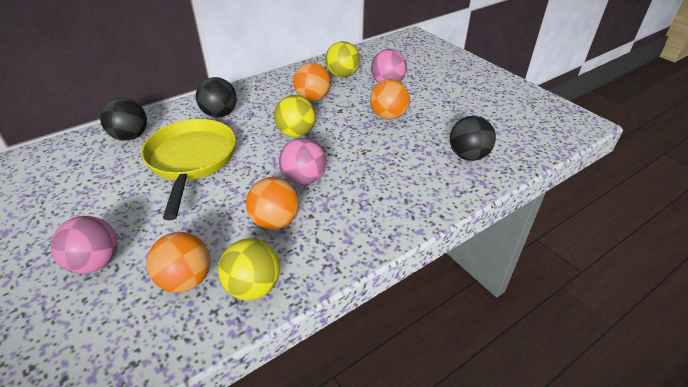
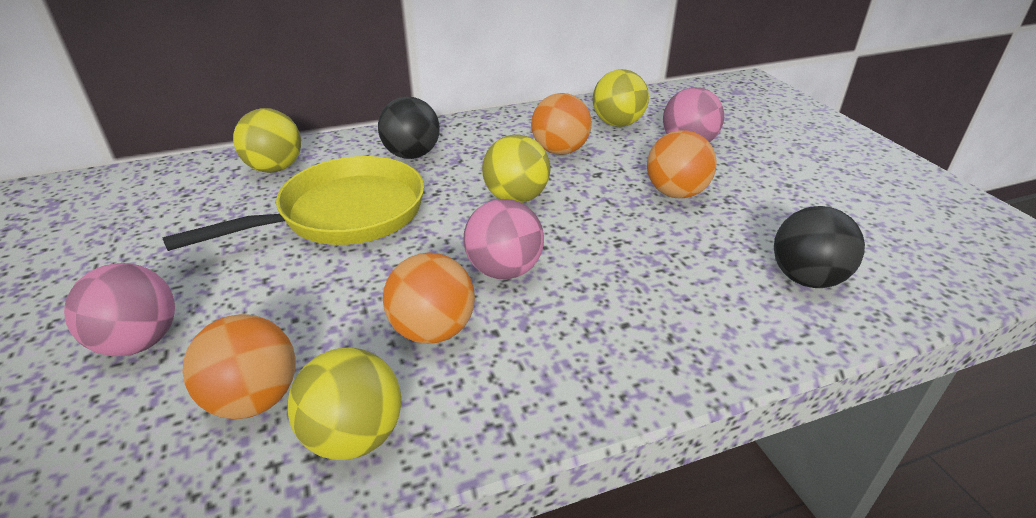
camera: 15 degrees right, 5 degrees down
(130, 136) = (275, 168): black ball -> yellow ball
(191, 161) = (344, 214): yellow pan -> yellow pan turned 45 degrees clockwise

